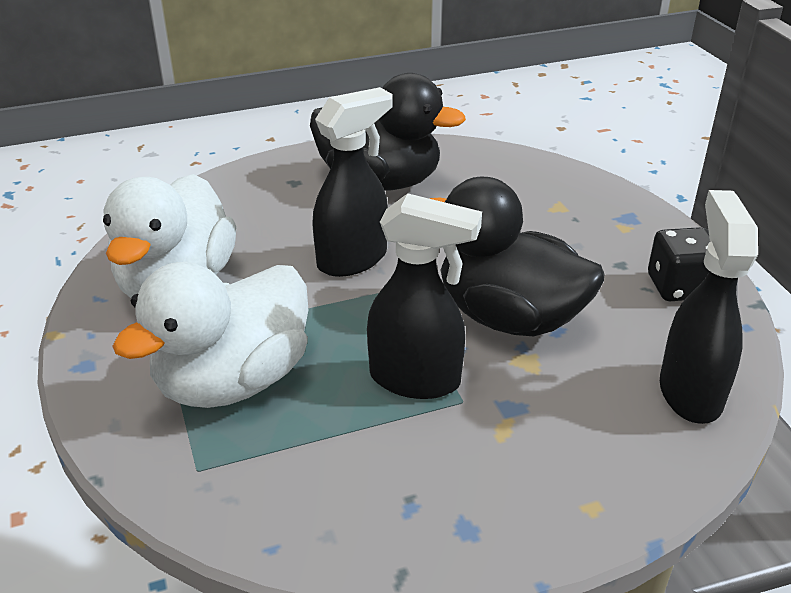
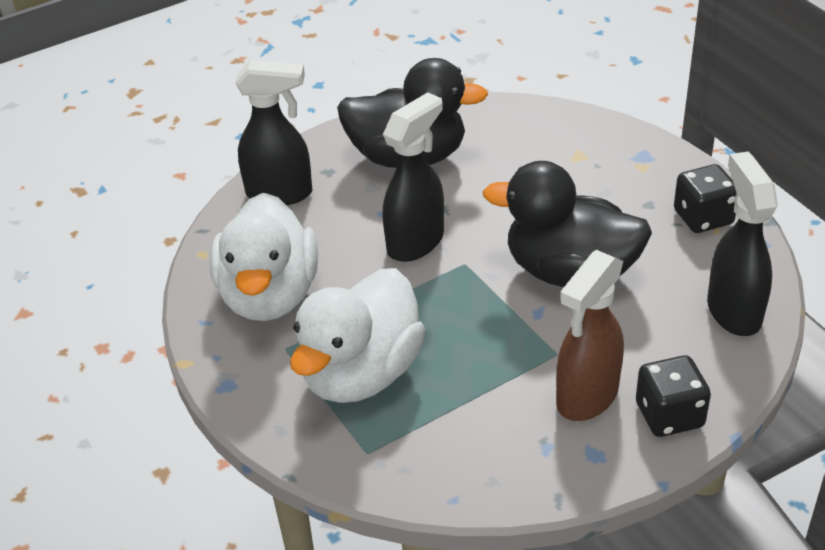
camera: 10 degrees left, 5 degrees up
(416, 380) = (513, 343): black spray bottle -> black spray bottle (280, 193)
(480, 457) = (586, 397): none -> brown spray bottle
(576, 500) = (669, 415): none -> black dice

